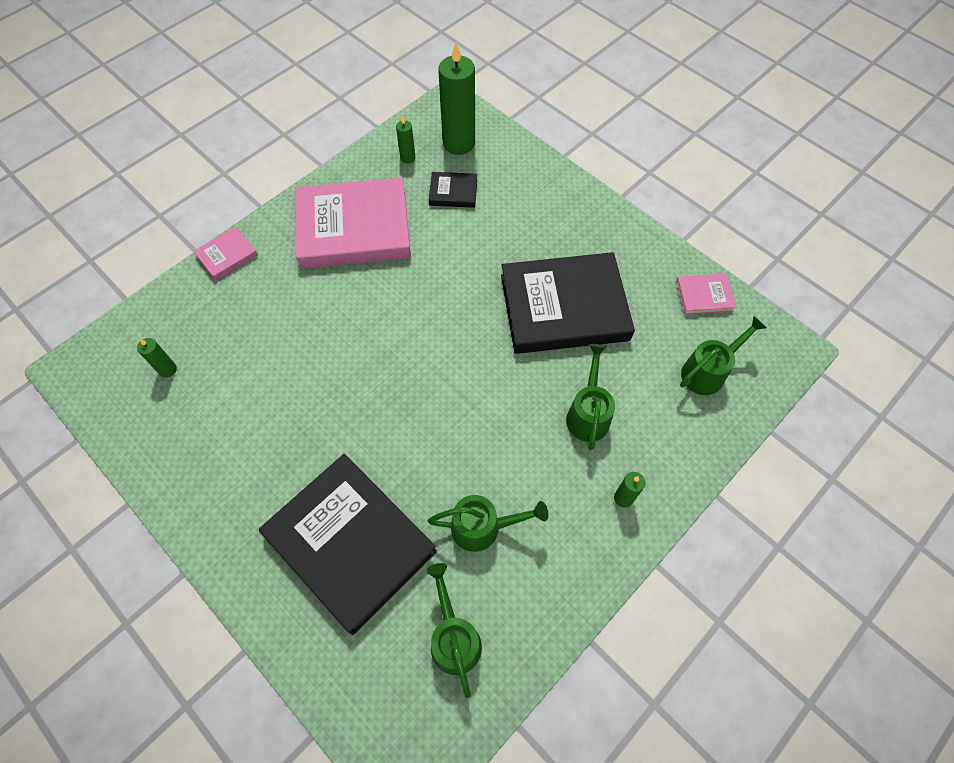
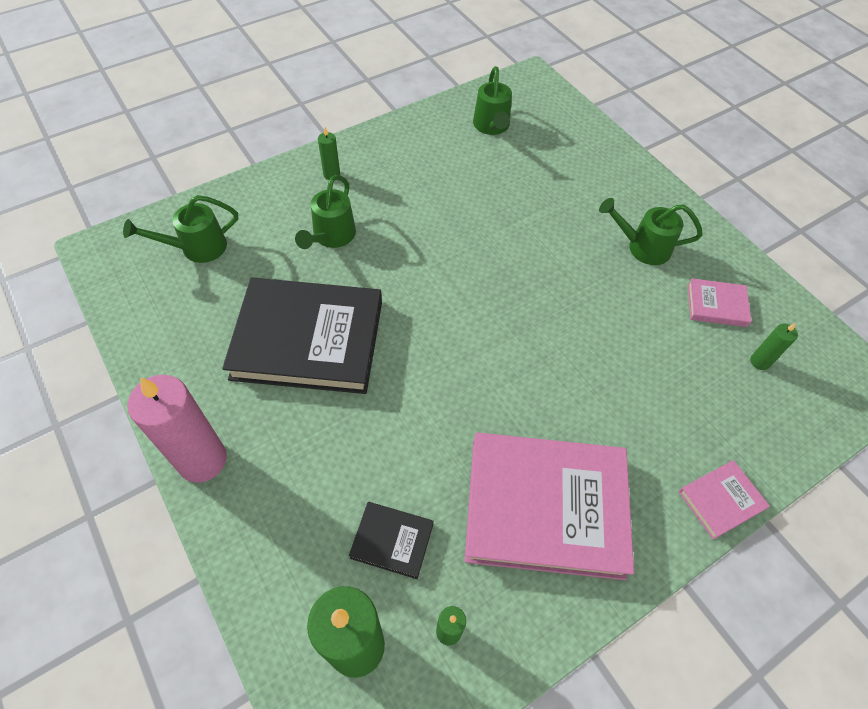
camera: 170 degrees left, 5 degrees down
(350, 543) = (565, 189): black book -> none
(483, 527) = (454, 178): green watering can -> green watering can (642, 247)
(597, 211) = (202, 460): none -> pink candle
(704, 296) = (146, 319): pink book -> pink book (716, 305)

